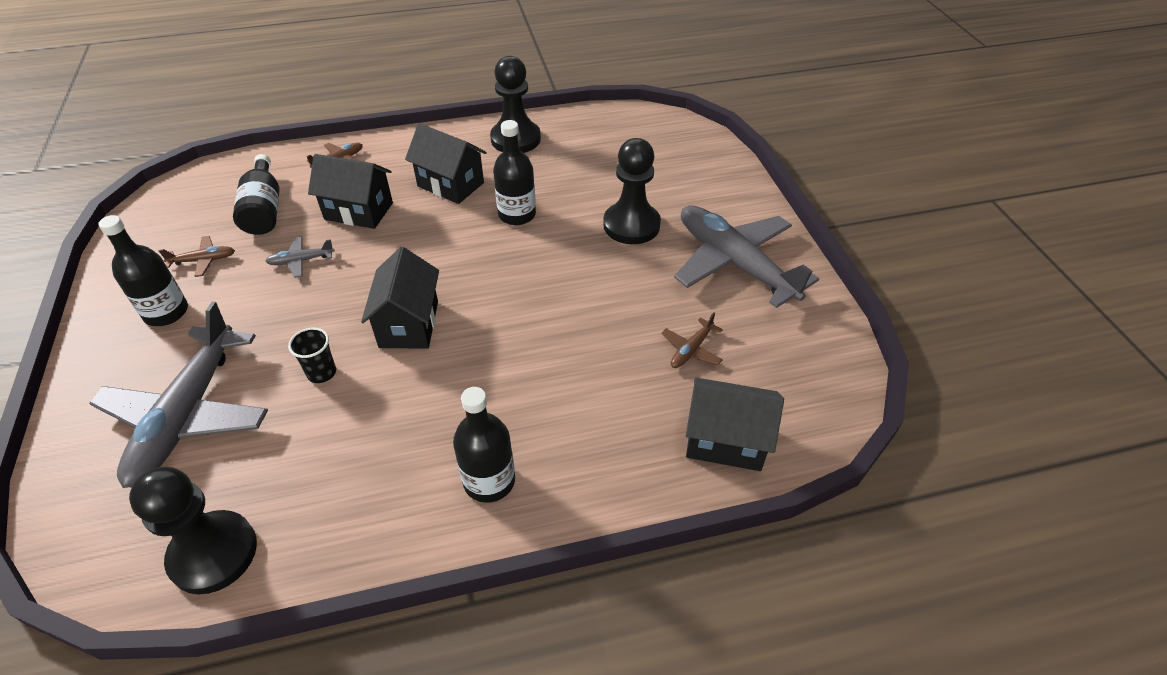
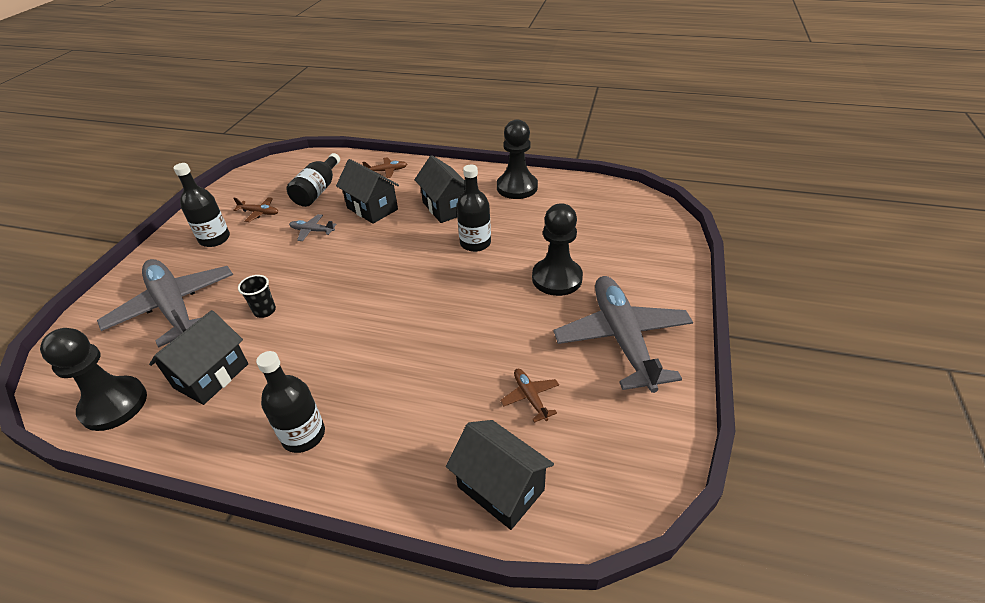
camera: 30 degrees right, 5 degrees down
(188, 414) = (174, 308): grey plane -> grey plane turned 105 degrees clockwise
(409, 324) = (342, 297): black house -> black house (211, 376)
(691, 349) = (530, 397): brown plane -> brown plane turned 90 degrees clockwise

